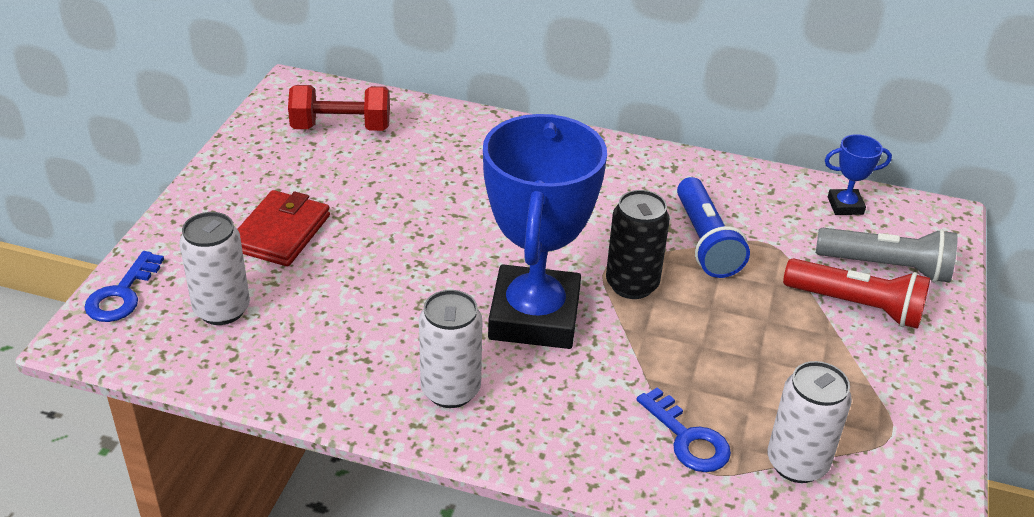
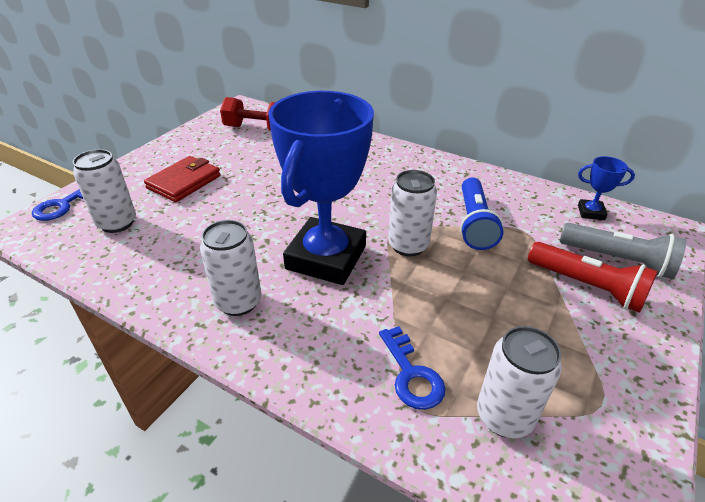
camera: 15 degrees right, 0 degrees up
(632, 284) = (408, 245): black can -> white can

